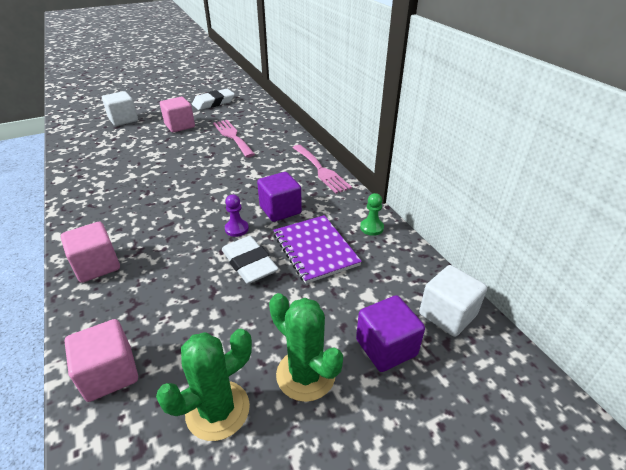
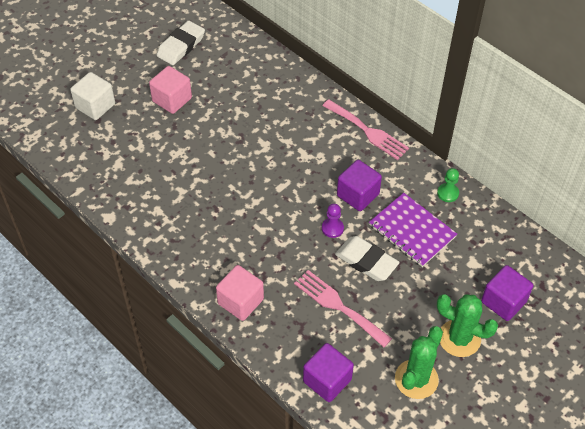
camera: 20 degrees left, 15 degrees up
(110, 374) = (327, 380): pink cube -> purple cube
(232, 136) = (245, 103): pink fork -> pink fork (338, 306)
(447, 314) = (536, 262): white cube -> none

